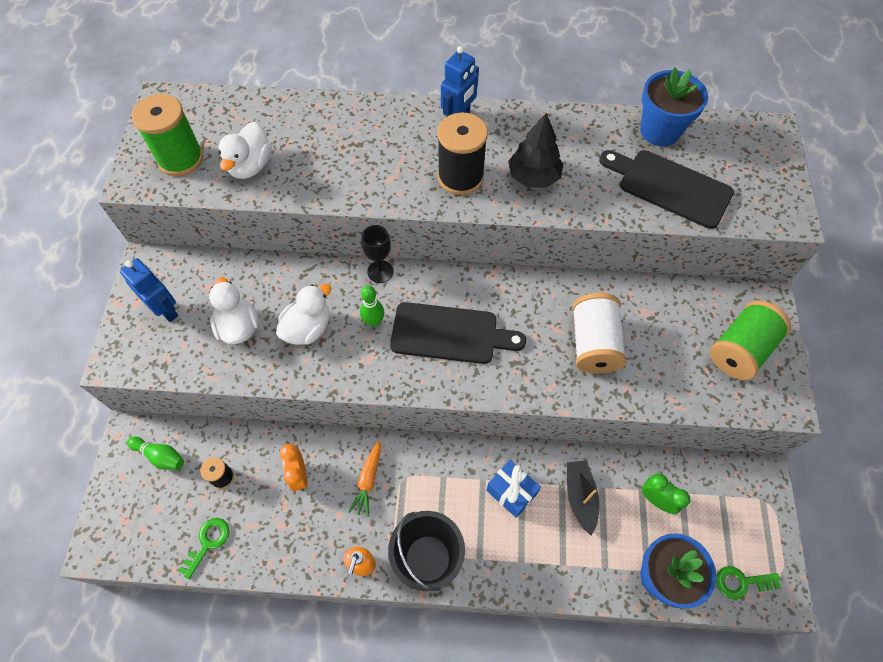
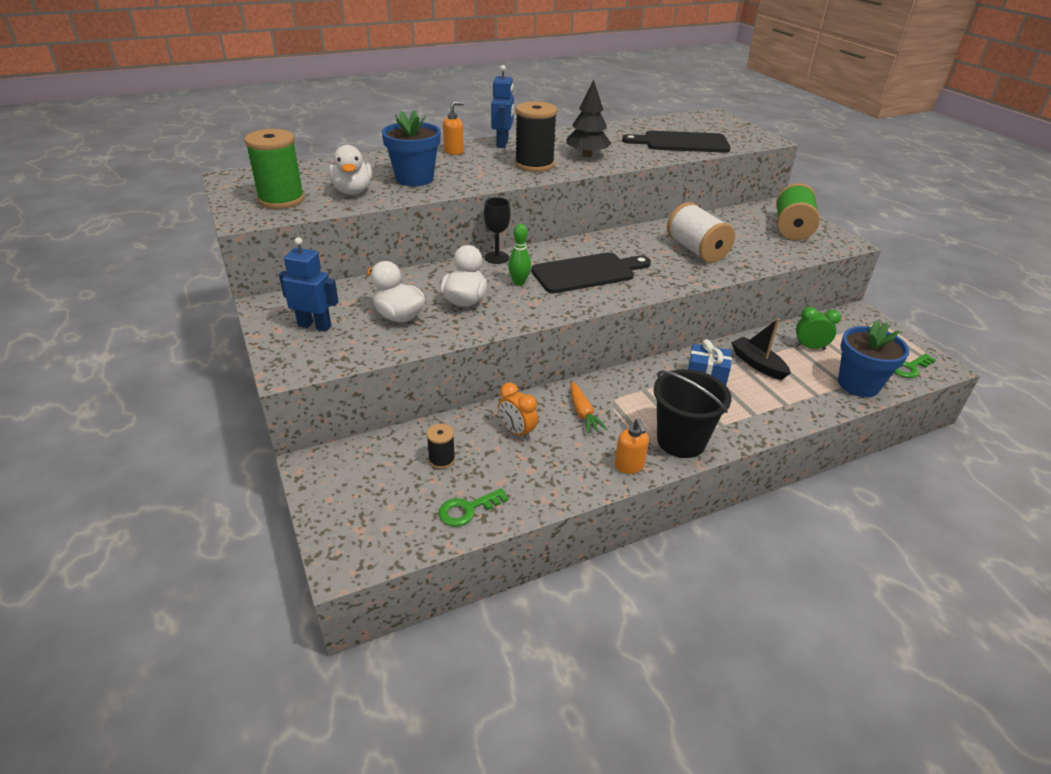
camera: 30 degrees left, 25 degrees down
(160, 456) = (362, 468): green bowling pin -> none
(208, 542) = (467, 509): green key -> green key turned 120 degrees counterclockwise
(395, 119) = (454, 152): none -> orange soap dispenser
(660, 131) = (647, 125): blue flower pot -> blue flower pot (414, 179)

